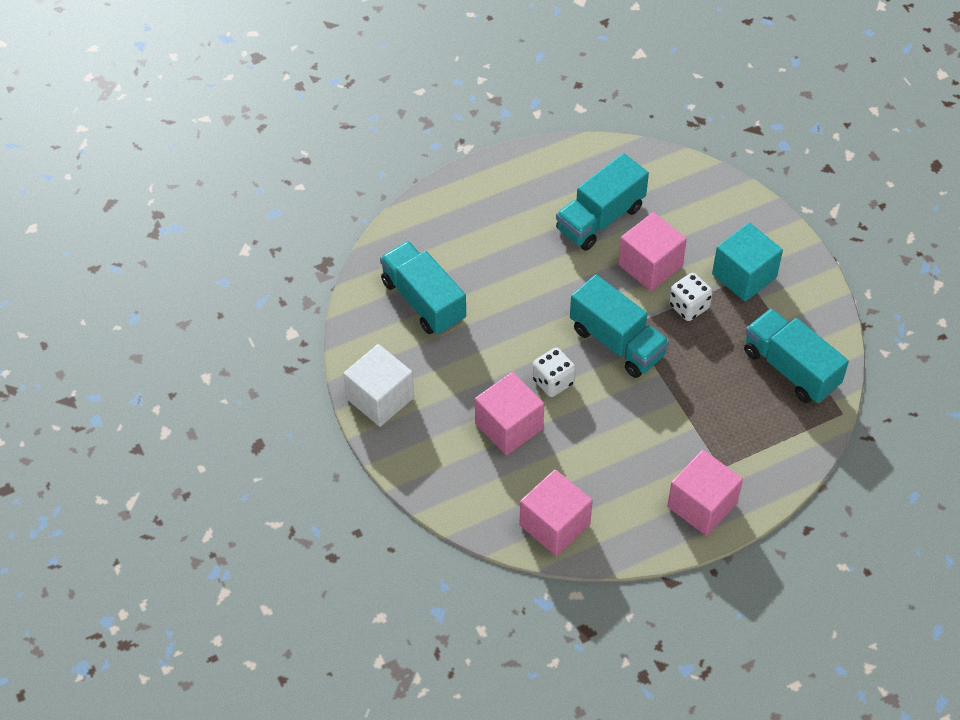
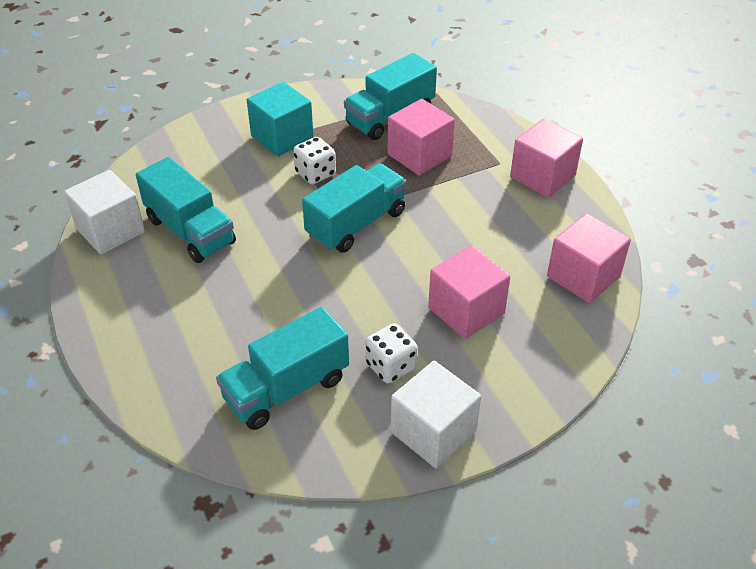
camera: 90 degrees left, 10 degrees down
(553, 381) = (406, 274): white dice -> white dice (390, 366)
(597, 163) = (110, 230): none -> white cube
(650, 265) = (260, 197): pink cube -> pink cube (419, 155)

